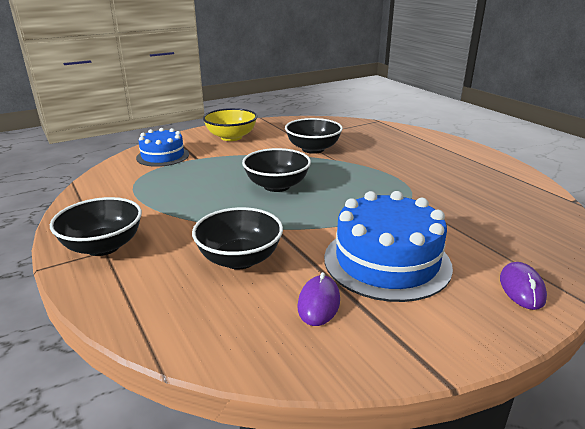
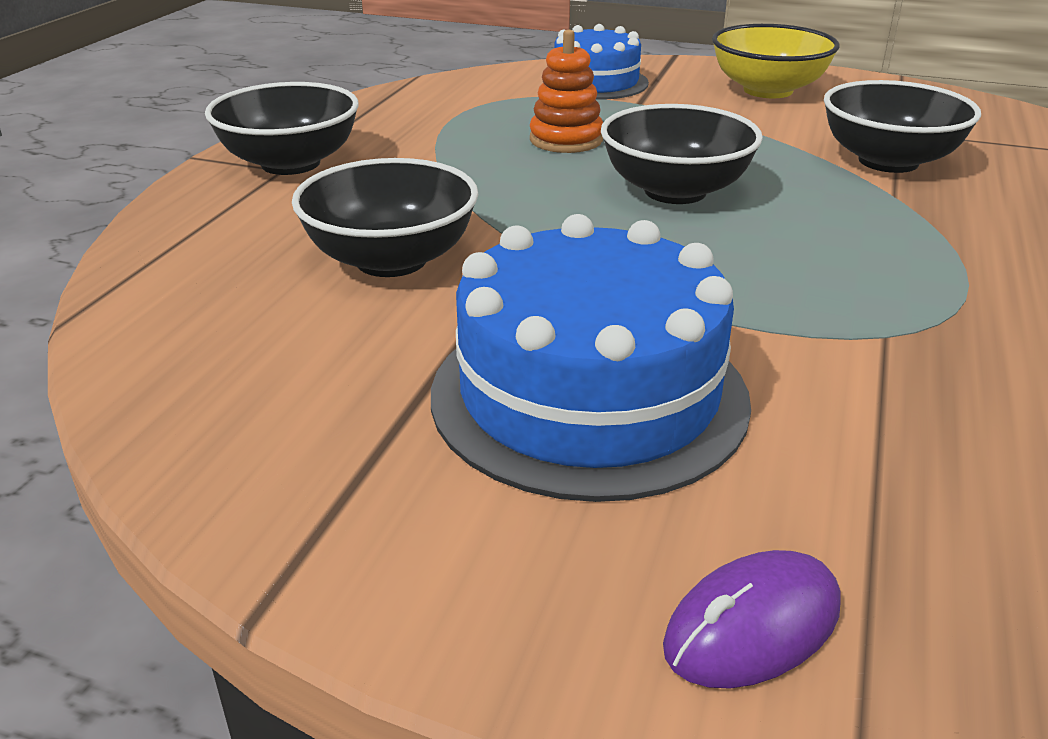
camera: 50 degrees right, 5 degrees up
(201, 183) = (566, 140): none -> orange stacking toy
(319, 303) = (353, 377): purple mouse -> none

